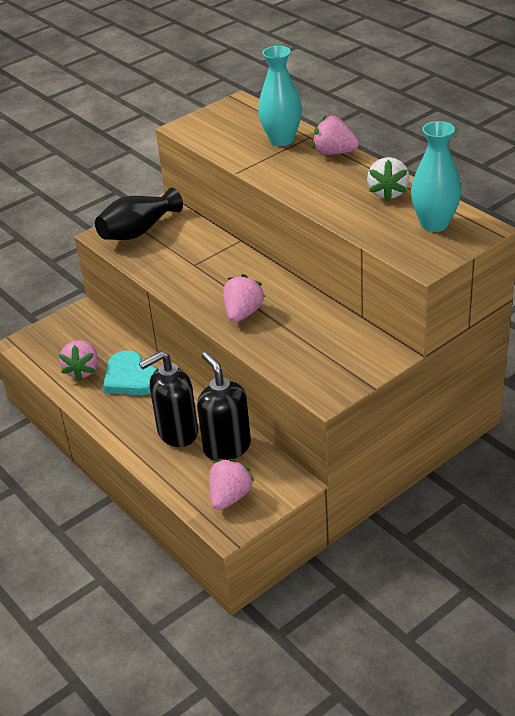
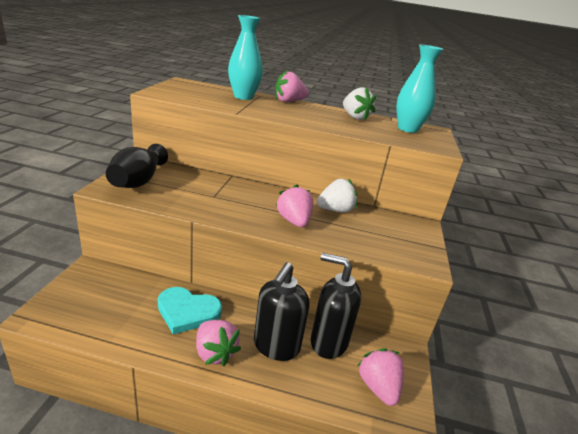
camera: 45 degrees left, 10 degrees down
(82, 370) = (132, 320): pink strawberry -> pink strawberry (215, 353)
(306, 311) = (335, 210): none -> white strawberry

